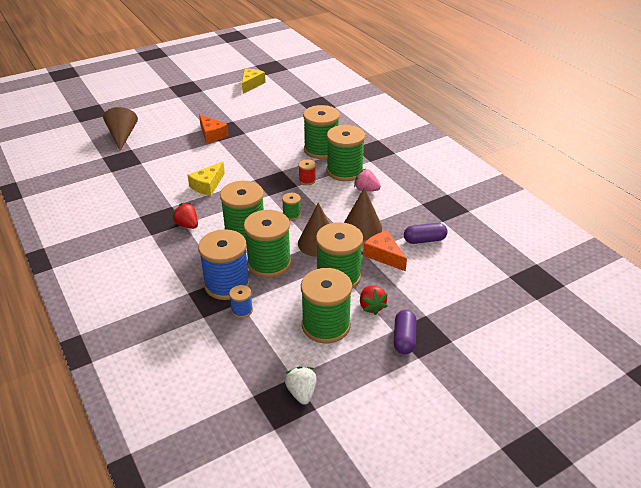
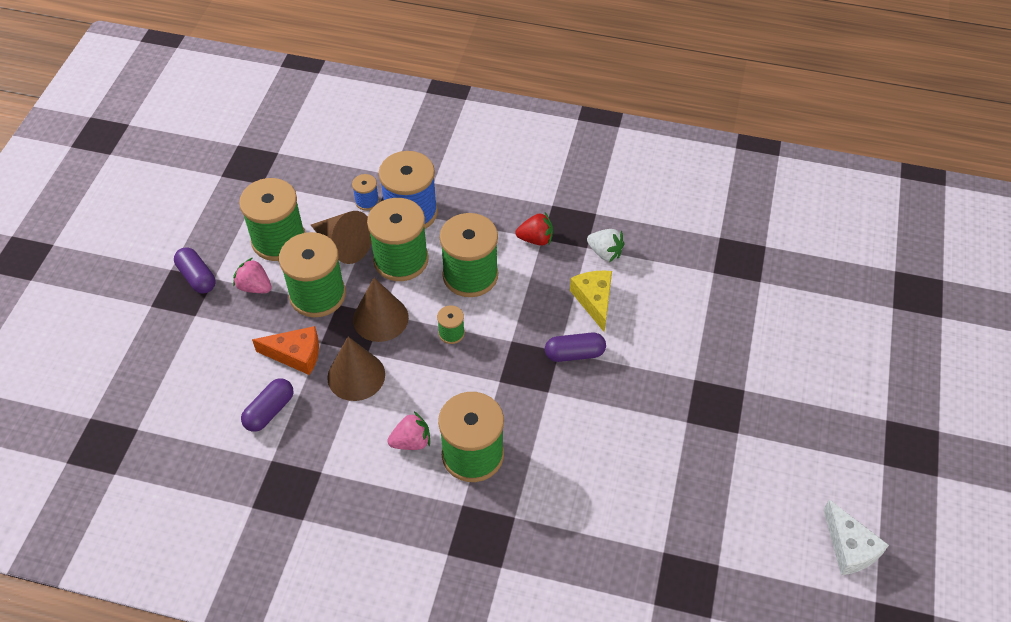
camera: 135 degrees right, 15 degrees up
(122, 136) = (806, 290): brown cone -> brown cone (343, 245)
(212, 134) = (718, 382): orange cheese -> none
(249, 174) = (574, 354): none -> purple capsule
(251, 84) = (849, 547): yellow cheese -> white cheese
(301, 392) = (243, 178): white strawberry -> white strawberry (605, 252)
(307, 180) = (498, 399): red spool -> none
(321, 150) = (549, 473): green spool -> none
(371, 306) = (254, 287): red strawberry -> pink strawberry

